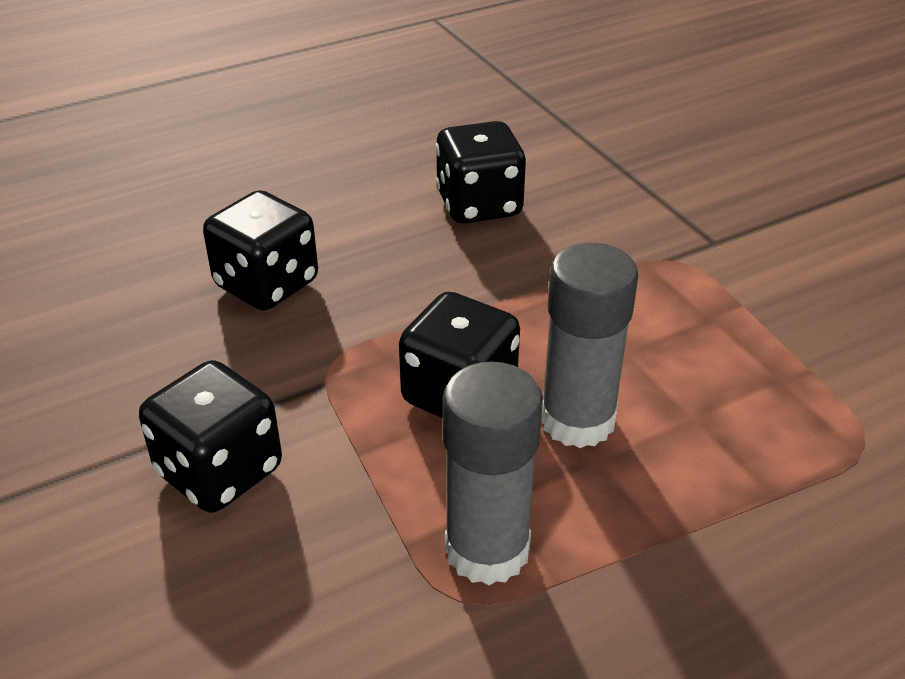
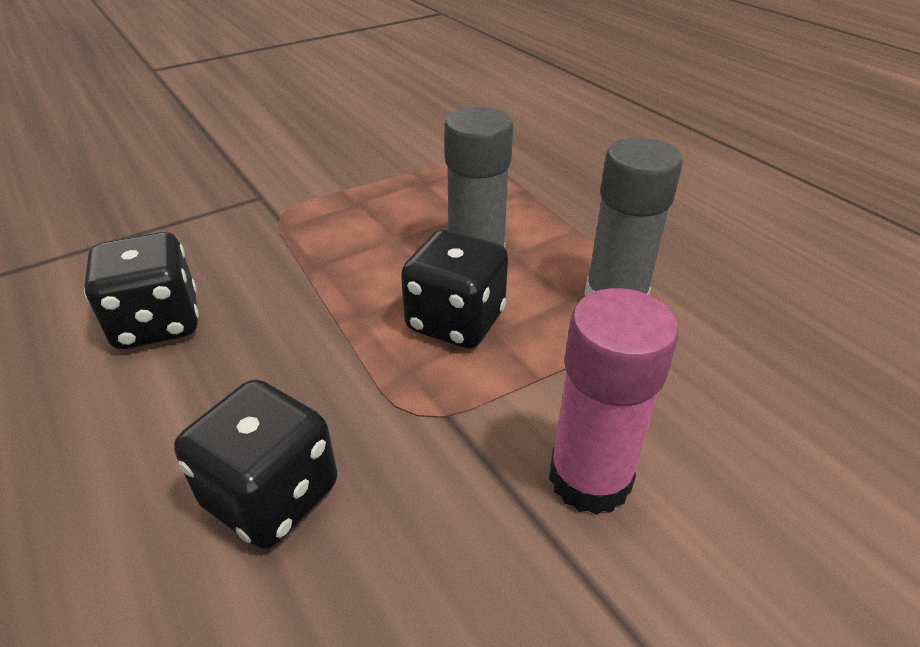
camera: 95 degrees left, 0 degrees up
(219, 471) = (589, 478): black dice -> pink glue stick

